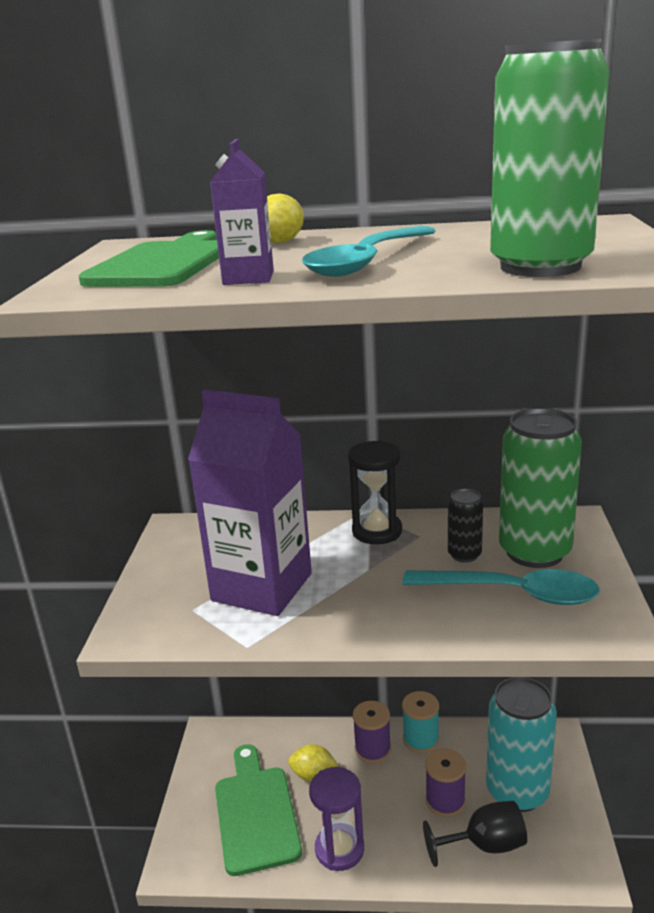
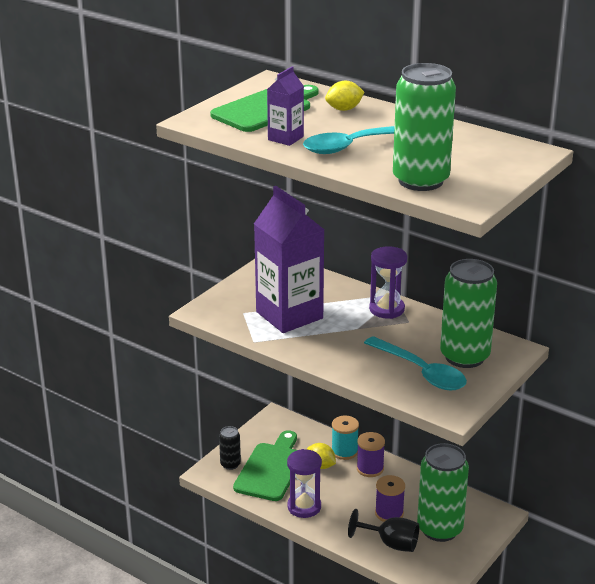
camera: 30 degrees right, 5 degrees up
(377, 531) = (387, 309): black hourglass -> purple hourglass
(421, 740) = (406, 477): turquoise spool -> turquoise spool (344, 451)
(464, 555) = (421, 342): black can -> black can (230, 464)
(517, 791) = (440, 529): turquoise can -> green can

